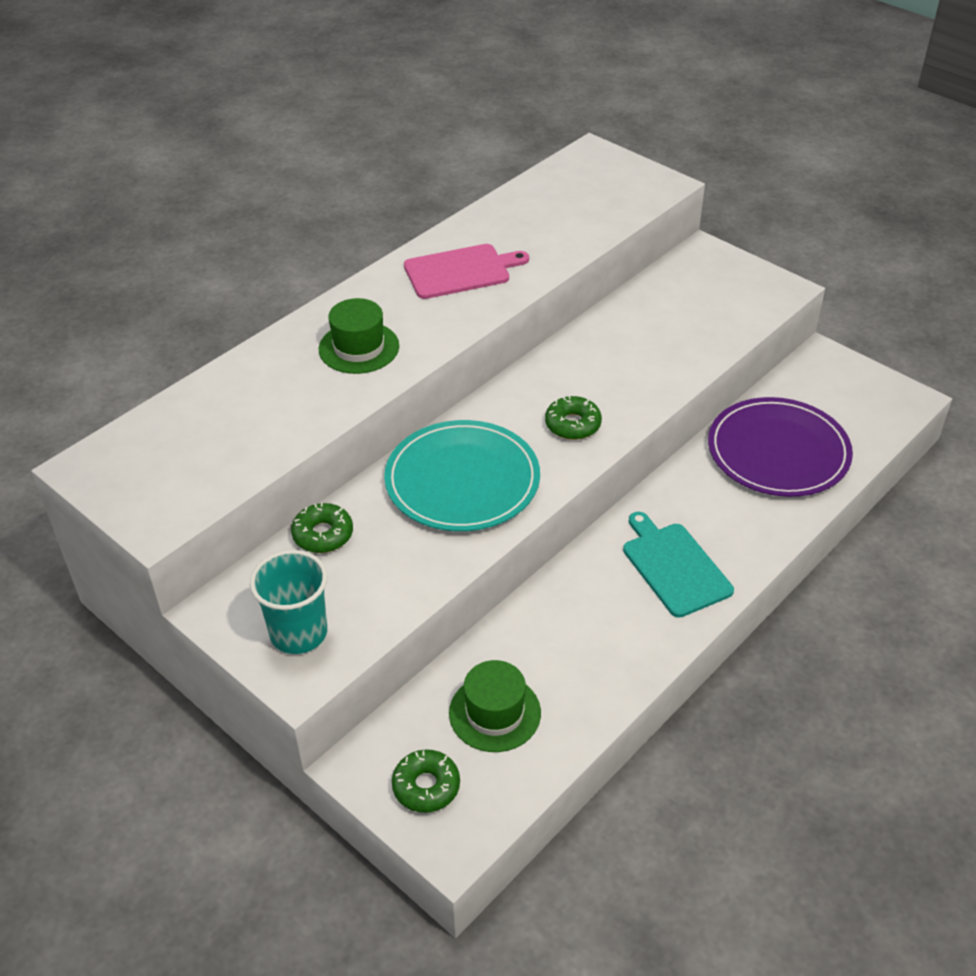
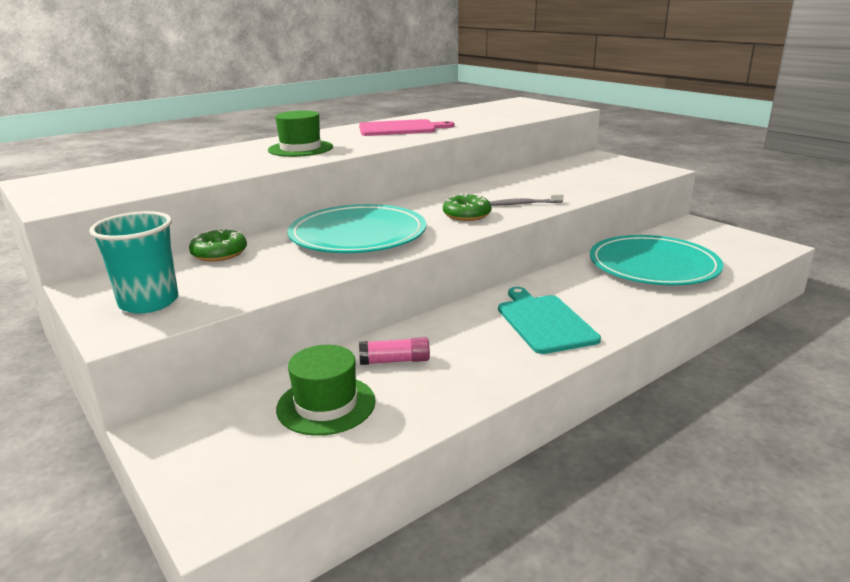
camera: 10 degrees right, 20 degrees down
(426, 786) = (220, 456): green donut -> none
(540, 644) = (395, 361): none -> pink glue stick
(633, 392) = (524, 204): none -> grey toothbrush
(778, 451) = (653, 265): purple plate -> turquoise plate

